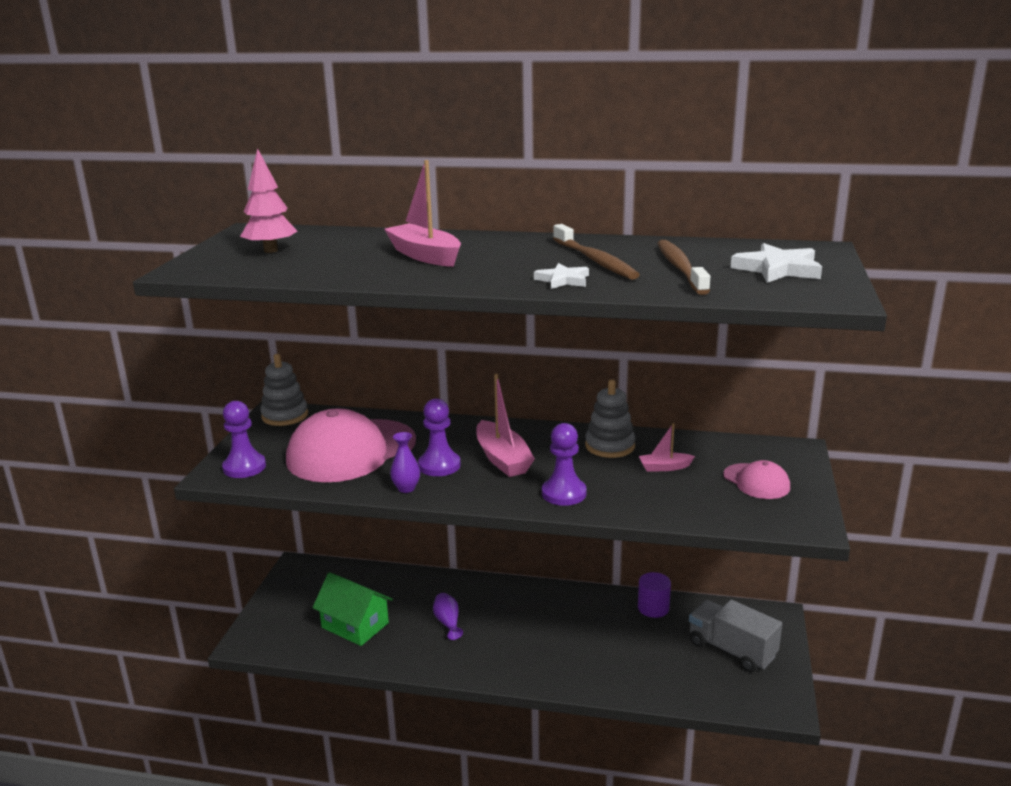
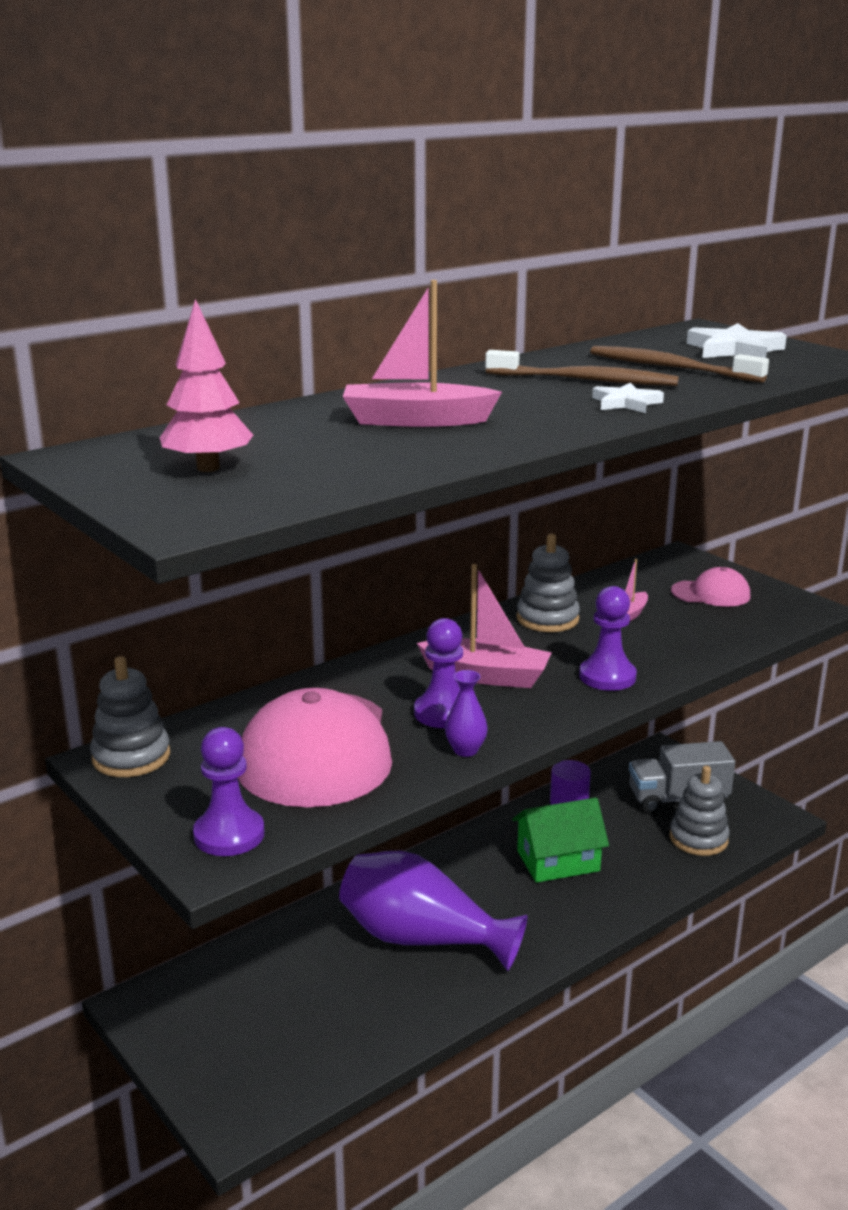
camera: 50 degrees left, 0 degrees up
(355, 625) = (331, 1011): green house -> green house (558, 861)
(448, 622) = (422, 939): purple vase -> purple vase, size x2.49
(698, 681) = (698, 839): none -> grey stacking toy

